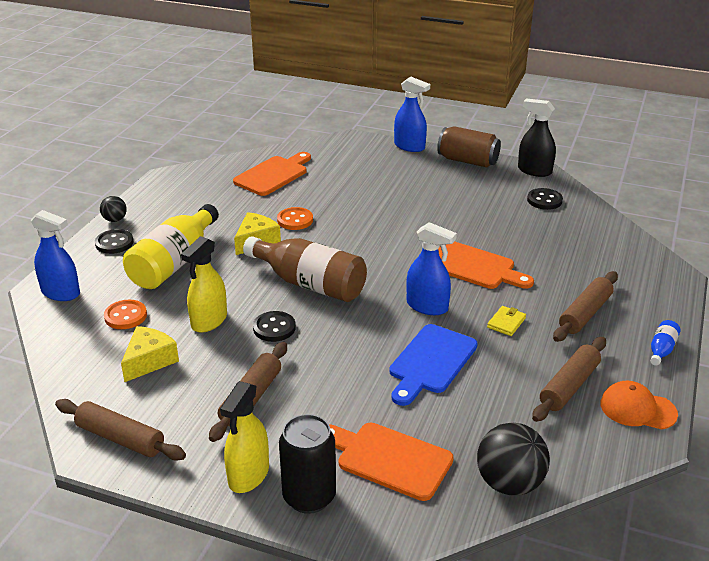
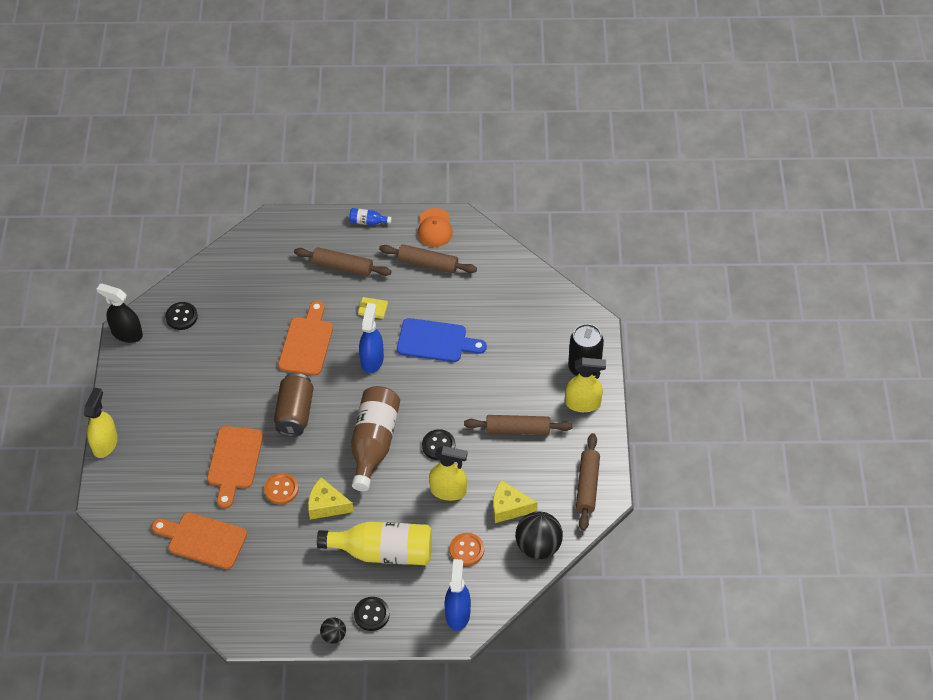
camera: 110 degrees left, 20 degrees up
(389, 459) = (536, 339): orange cutting board -> orange cutting board (234, 462)
(409, 146) = (105, 443): blue spray bottle -> yellow spray bottle
(468, 161) = (122, 388): brown can -> brown can (295, 413)
(509, 483) = (527, 278): black ball -> black ball (538, 546)
(534, 171) = (127, 333): black spray bottle -> black spray bottle turned 105 degrees clockwise

